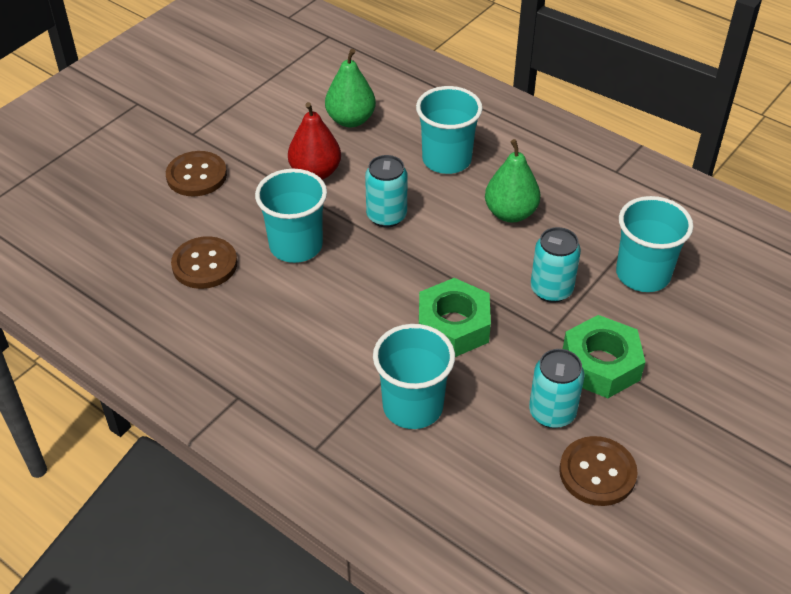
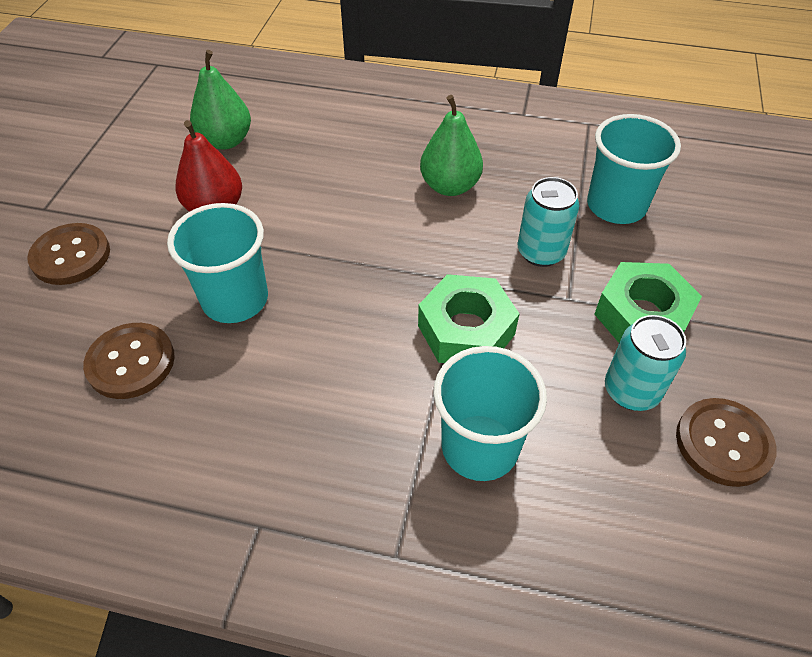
camera: 25 degrees left, 5 degrees up
(386, 216) = (321, 231): turquoise can -> none
(446, 160) = (352, 152): turquoise cup -> none

